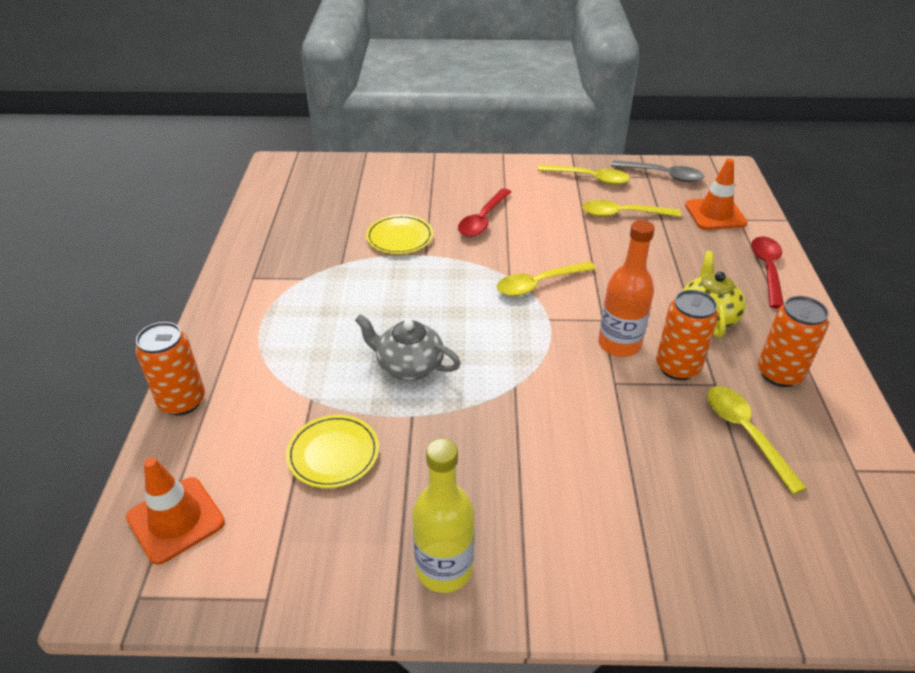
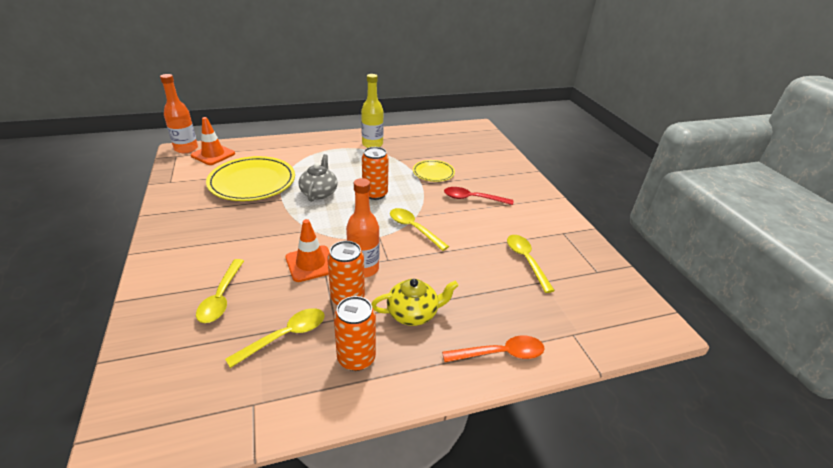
camera: 70 degrees right, 5 degrees down
(111, 576) = (186, 149): none -> orange bottle
(182, 401) = (281, 141): orange can -> orange can (375, 194)
(333, 454) = (252, 182): yellow plate -> yellow plate, size x1.86
(444, 569) = (180, 223): yellow bottle -> yellow bottle (372, 144)
(589, 178) = (565, 240): yellow spoon -> yellow spoon (221, 297)
(662, 175) = (607, 280): grey spoon -> none
(715, 214) = (568, 317): orange traffic cone -> orange traffic cone (311, 263)
(767, 270) = (500, 354): red spoon -> orange spoon

